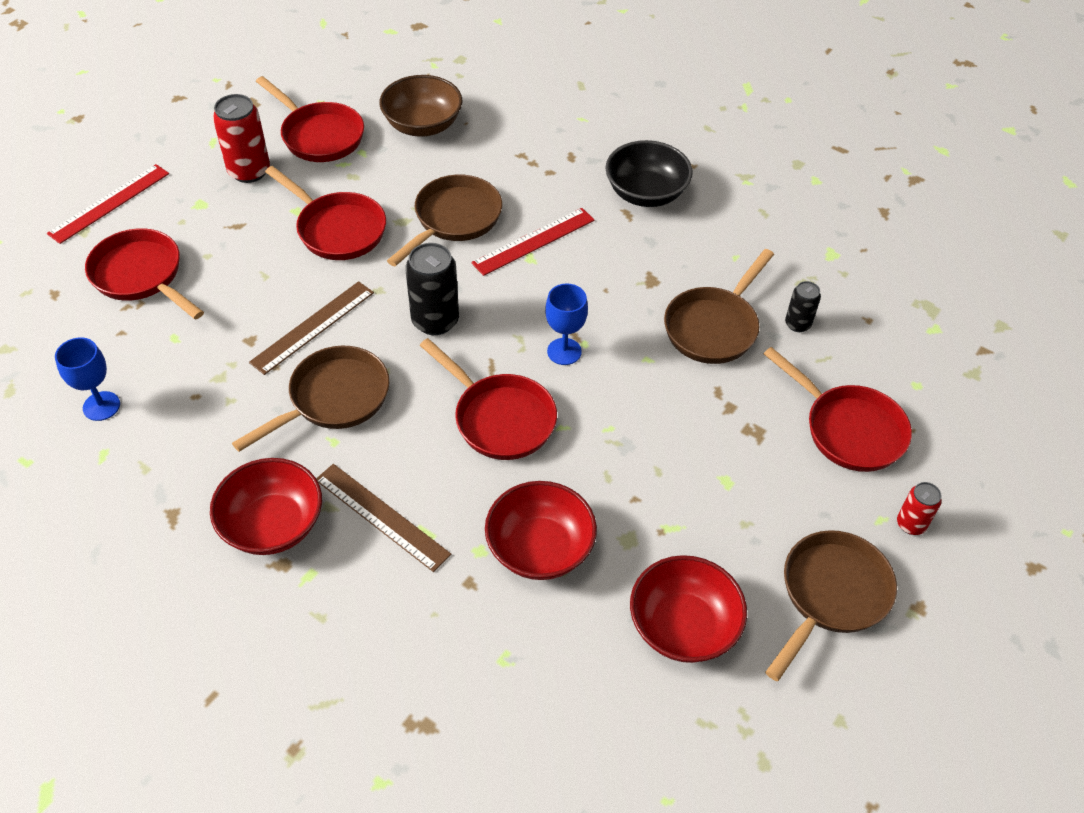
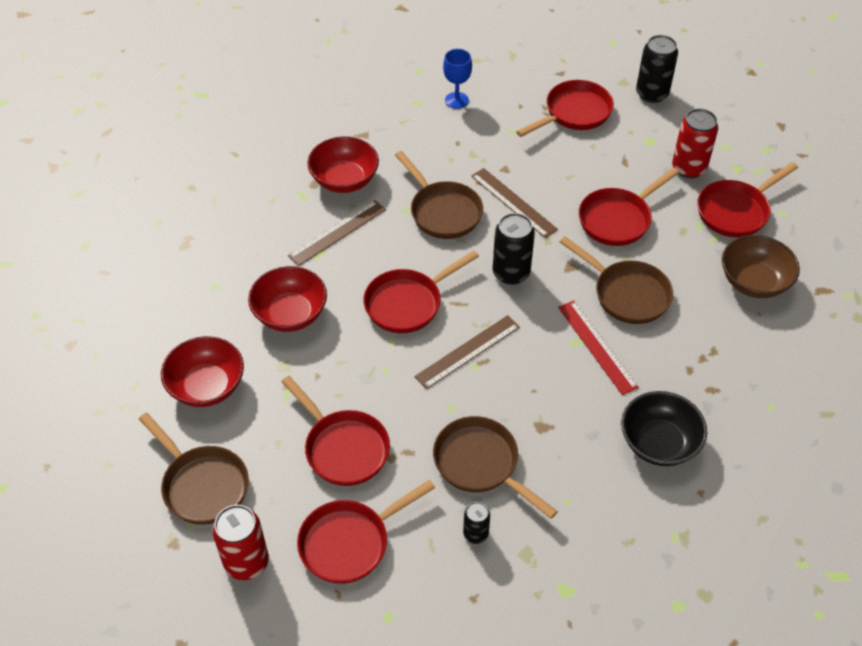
camera: 100 degrees right, 0 degrees up
(109, 203) = (652, 94): red ruler -> black can
(564, 351) = (467, 351): blue goblet -> brown ruler
(732, 454) = (343, 448): none -> red pan
(911, 524) = (246, 562): red can -> red can, size x1.76

